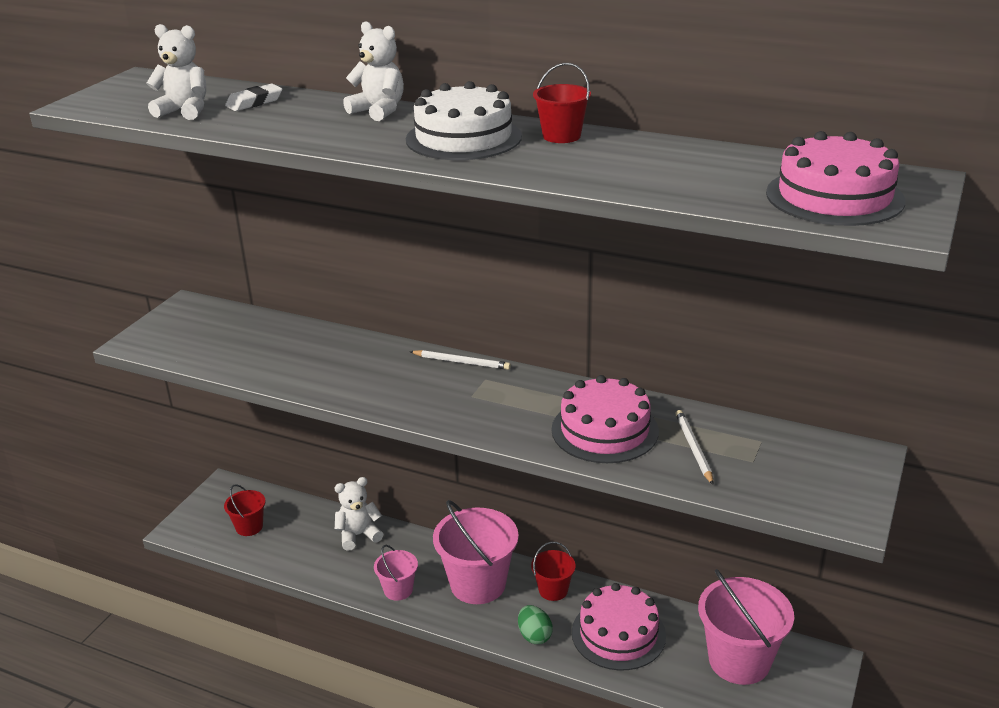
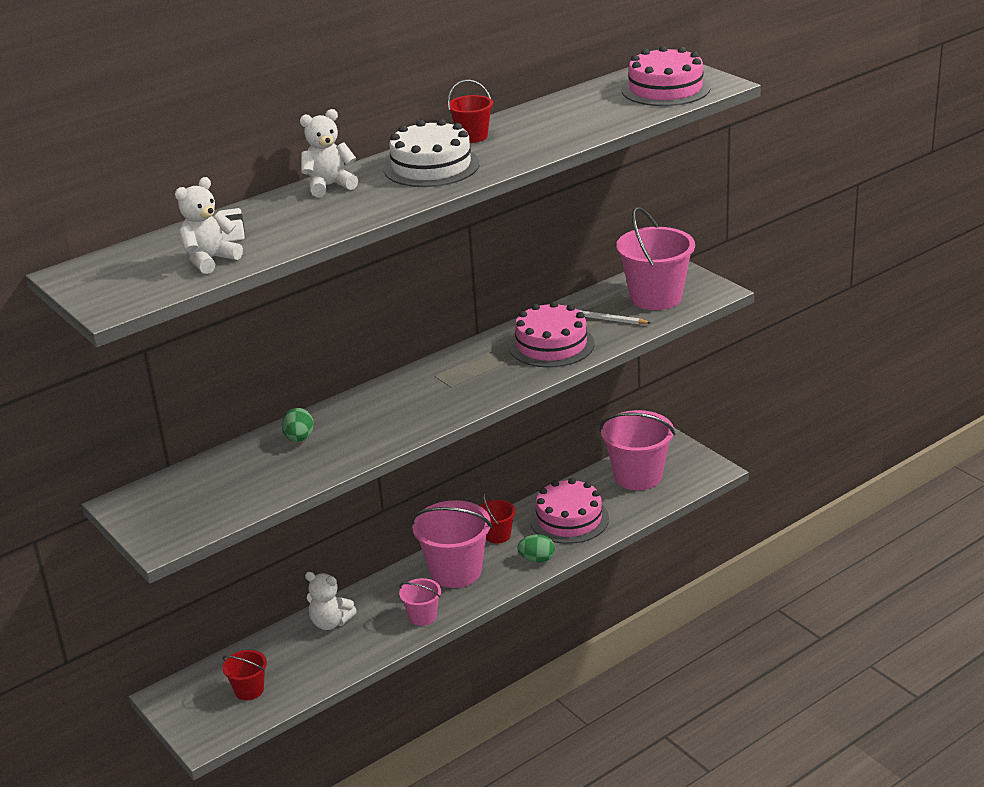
camera: 60 degrees left, 0 degrees up
(325, 347) = (299, 438): none -> green egg
(358, 535) = (330, 622): white teddy bear -> white teddy bear turned 75 degrees counterclockwise
(461, 362) = (398, 380): white pencil -> none
(782, 470) = (655, 297): none -> pink bucket

